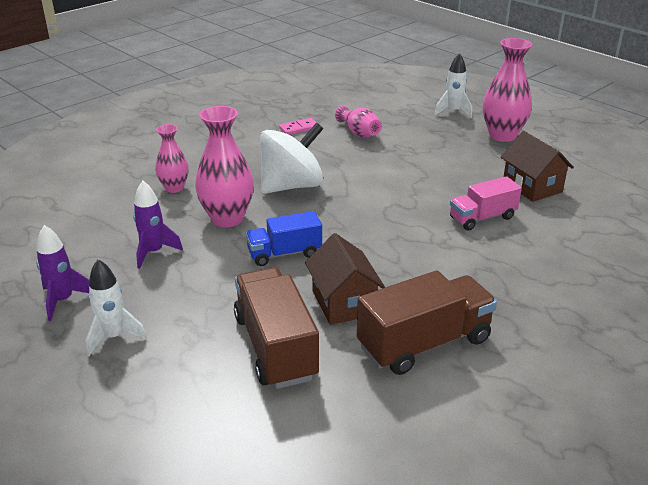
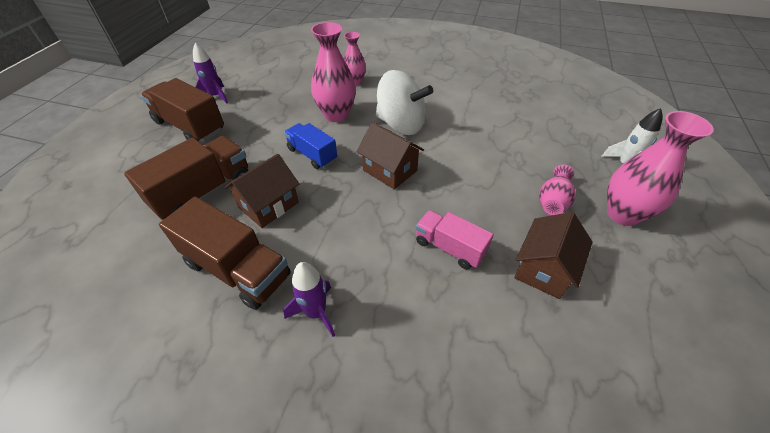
camera: 60 degrees right, 15 degrees up
(114, 337) = (190, 126): white rocket -> brown truck
(153, 252) = (279, 104): purple rocket -> purple rocket (316, 312)
(299, 128) = (485, 97): pink domino -> none
(358, 215) = (390, 170): none -> brown house
(359, 133) = (514, 126): pink vase -> pink vase (553, 201)

